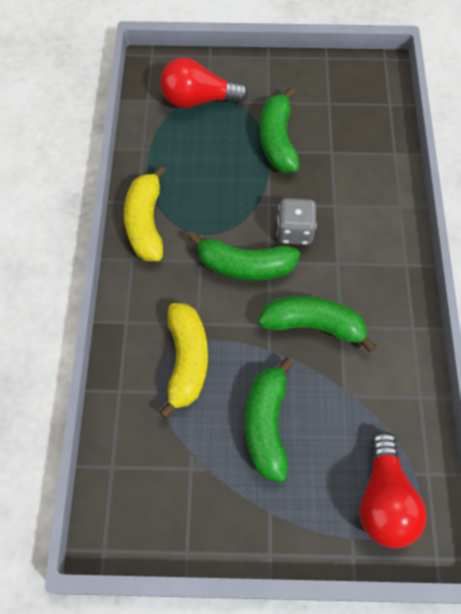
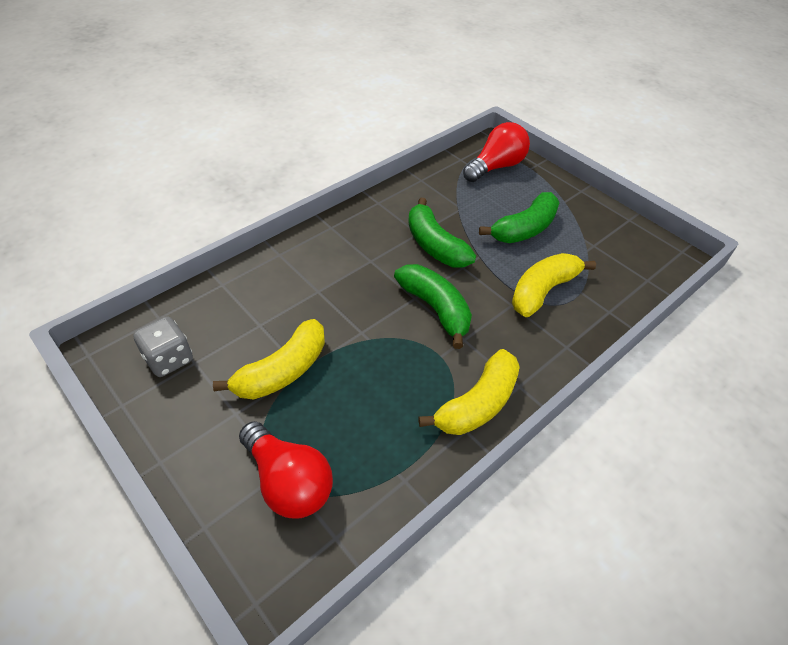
camera: 135 degrees left, 15 degrees down
(277, 140) = (283, 371): green banana -> yellow banana
(294, 231) = (370, 299): grey dice -> grey dice (169, 359)

